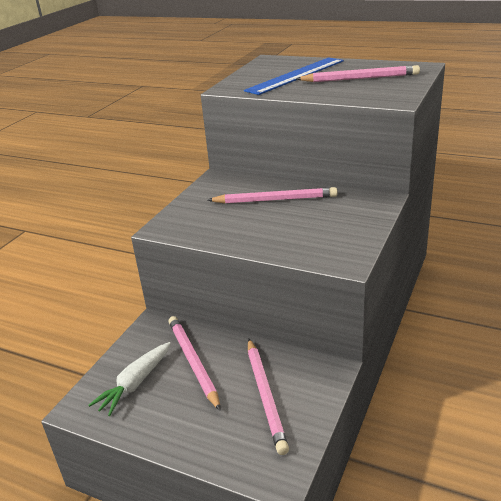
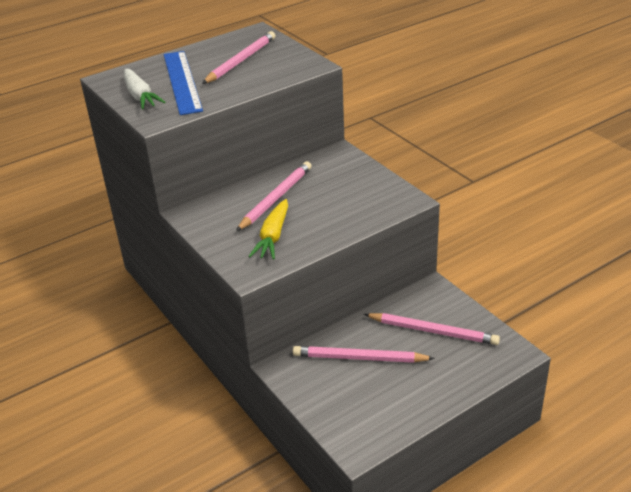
camera: 60 degrees left, 5 degrees up
(135, 383) = (356, 402): white carrot -> white carrot (140, 96)
(219, 219) = (273, 236): none -> yellow carrot

